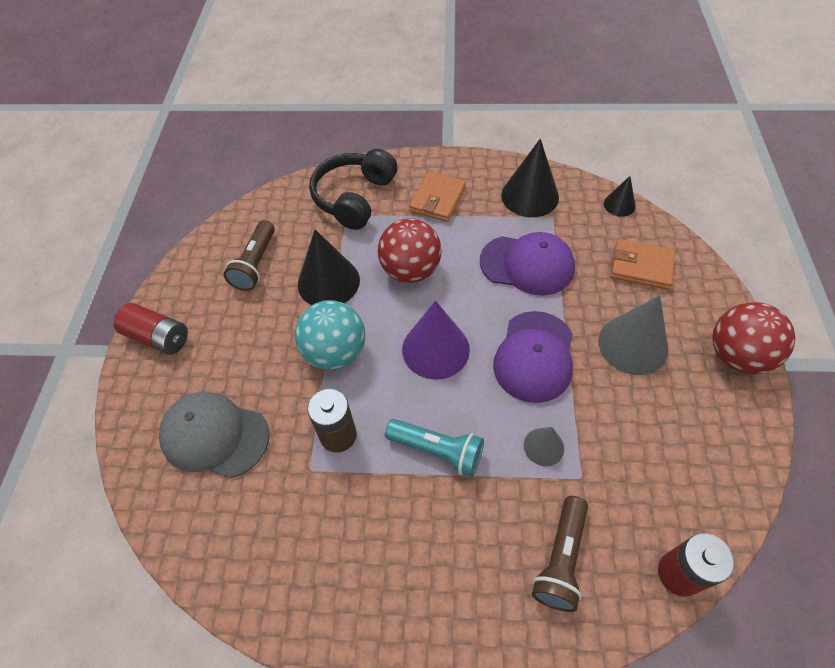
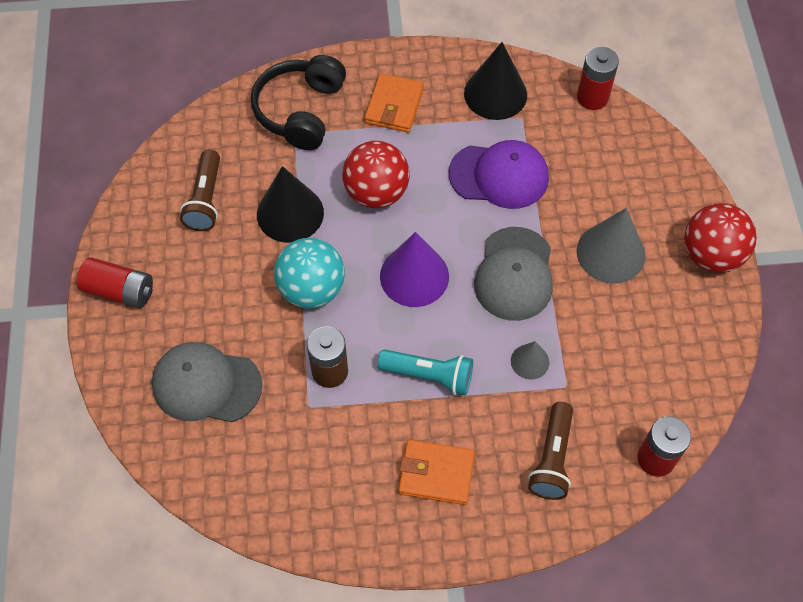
camera: 10 degrees left, 5 degrees up
(534, 356) = (514, 274): purple cap -> grey cap
(619, 205) = (592, 97): black cone -> red battery
(641, 267) = (617, 168): orange wallet -> orange wallet (436, 474)

